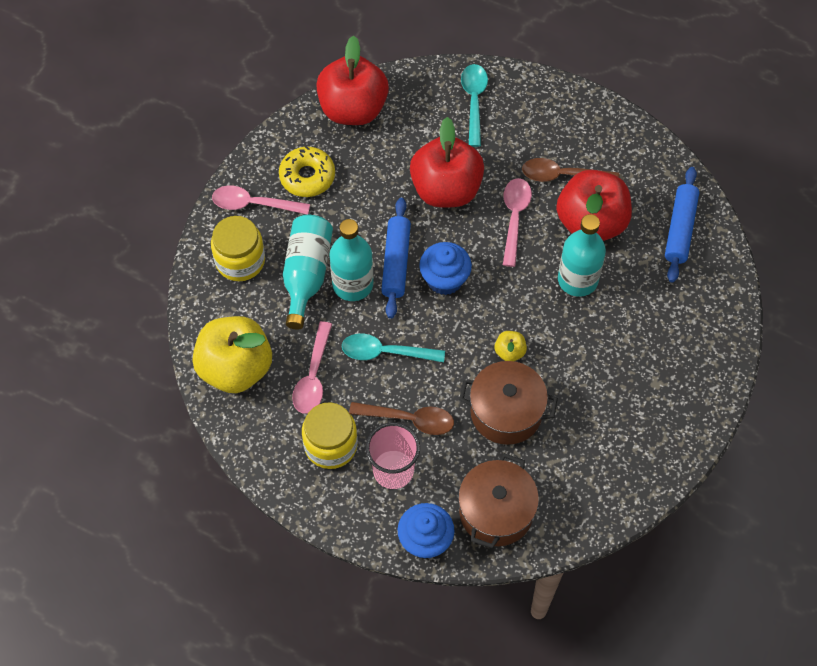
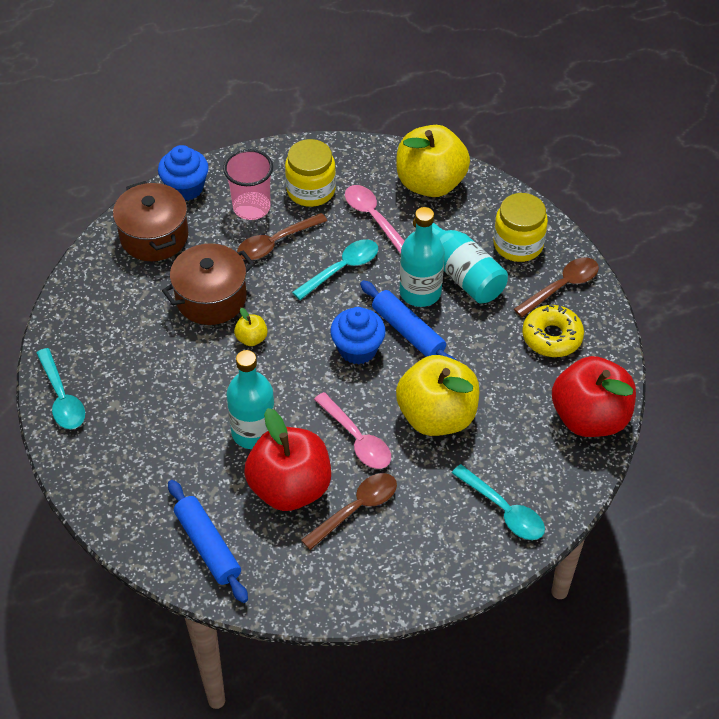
camera: 135 degrees right, 10 degrees down
(253, 204) = (562, 286): pink spoon -> brown spoon
(446, 189) = (437, 416): red apple -> yellow apple
(690, 421) = (62, 398): none -> turquoise spoon

